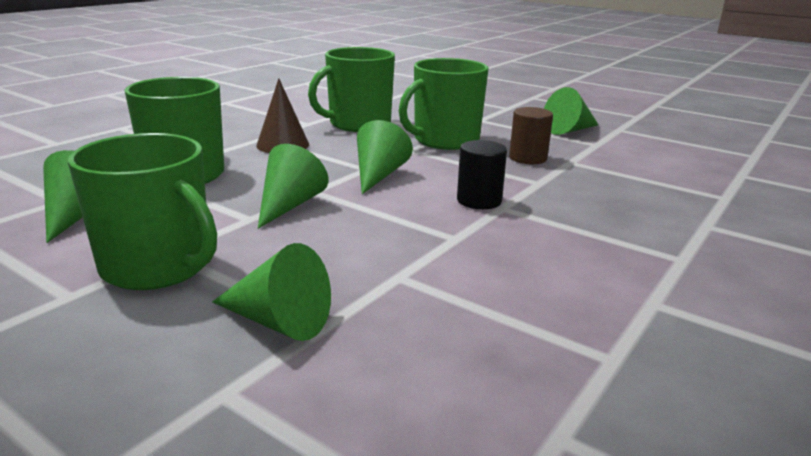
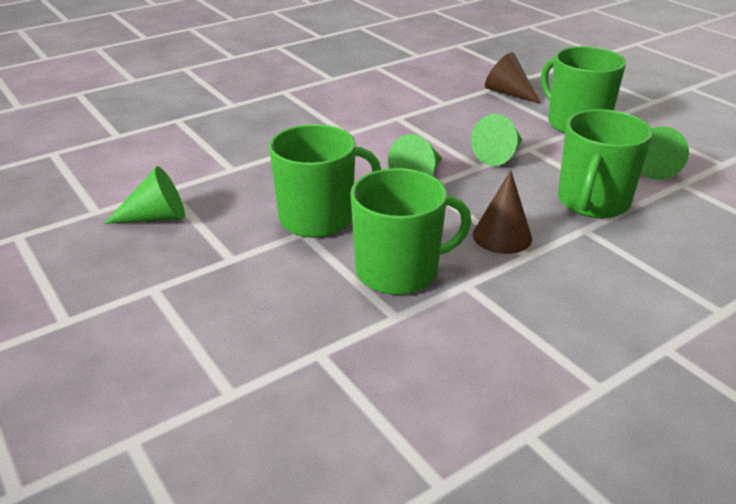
camera: 160 degrees left, 10 degrees up
(278, 321) = (508, 93): green cone -> brown cone
(479, 201) = (357, 140): black cylinder -> none
(528, 158) = (265, 178): brown cylinder -> none

